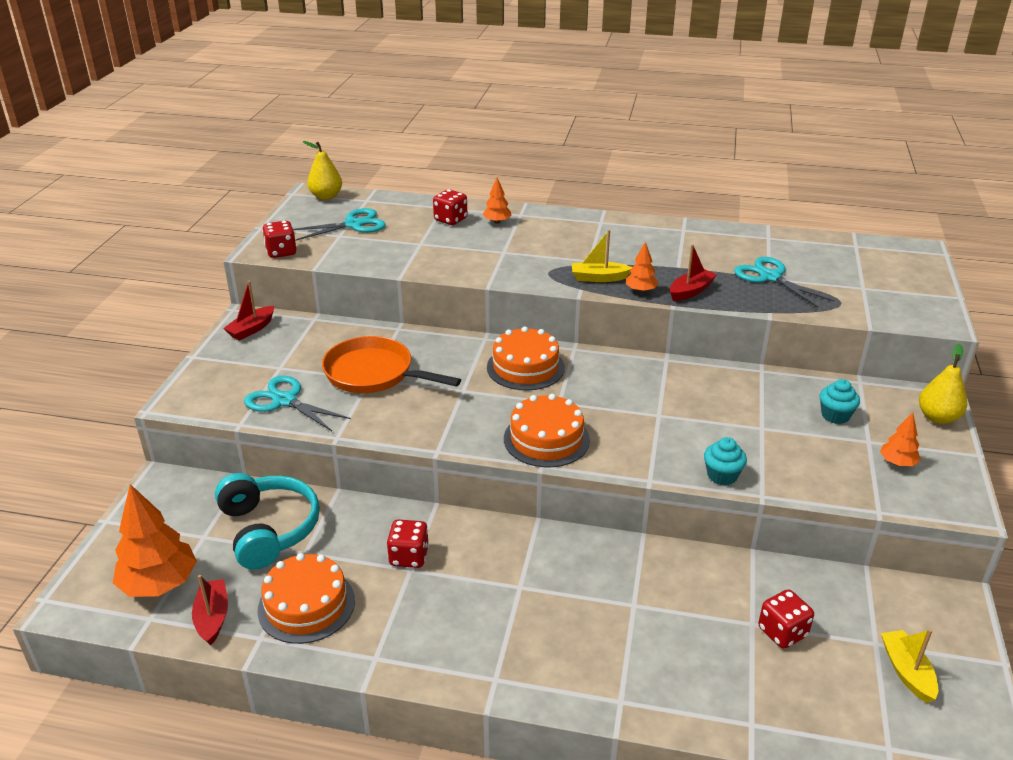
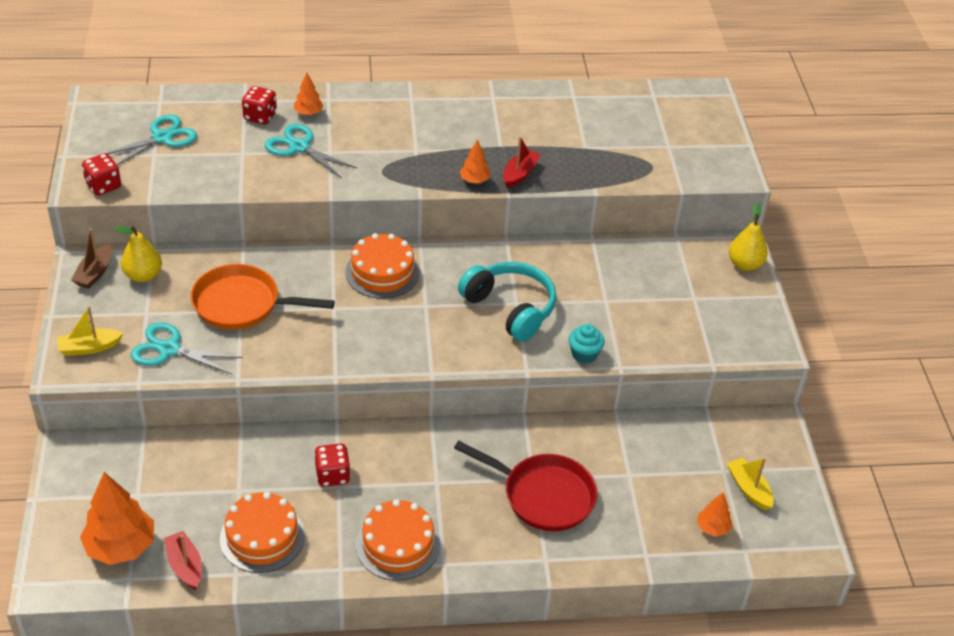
camera: 20 degrees left, 10 degrees up
(251, 329) = (94, 273): red boat -> brown boat
(268, 529) = (195, 475): turquoise headphones -> turquoise headphones (510, 308)
(326, 196) = (114, 102): yellow pear -> yellow pear (143, 275)
(546, 439) = (427, 346): orange cake -> orange cake (397, 545)
(598, 278) = (431, 171): yellow boat -> yellow boat (89, 347)
(639, 626) = (543, 495): none -> red pan
(770, 277) = (586, 146): turquoise scissors -> turquoise scissors (299, 147)
(782, 632) = (653, 477): red dice -> none
(835, 415) = (663, 277): turquoise cupcake -> none
(897, 463) = (719, 315): orange tree -> orange tree (712, 528)

